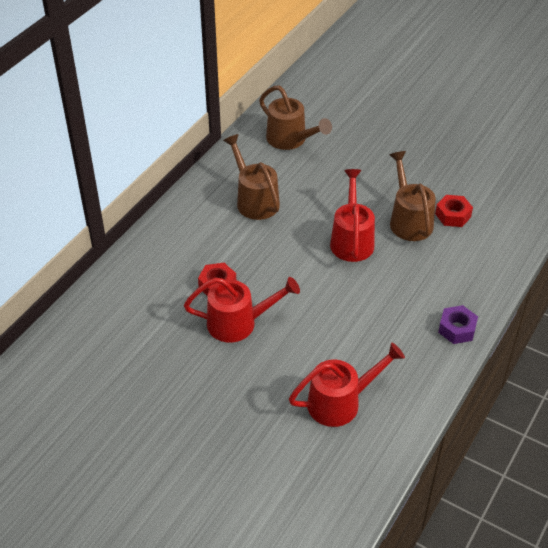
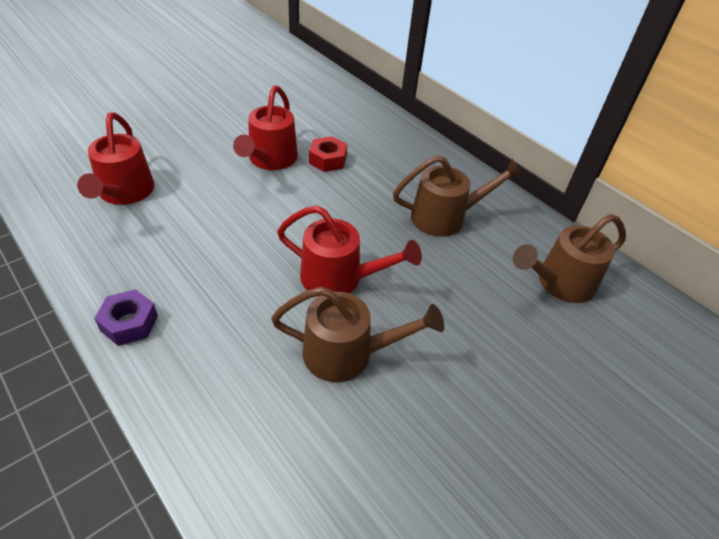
camera: 105 degrees right, 0 degrees up
(453, 215) = (333, 417): red nut -> none

